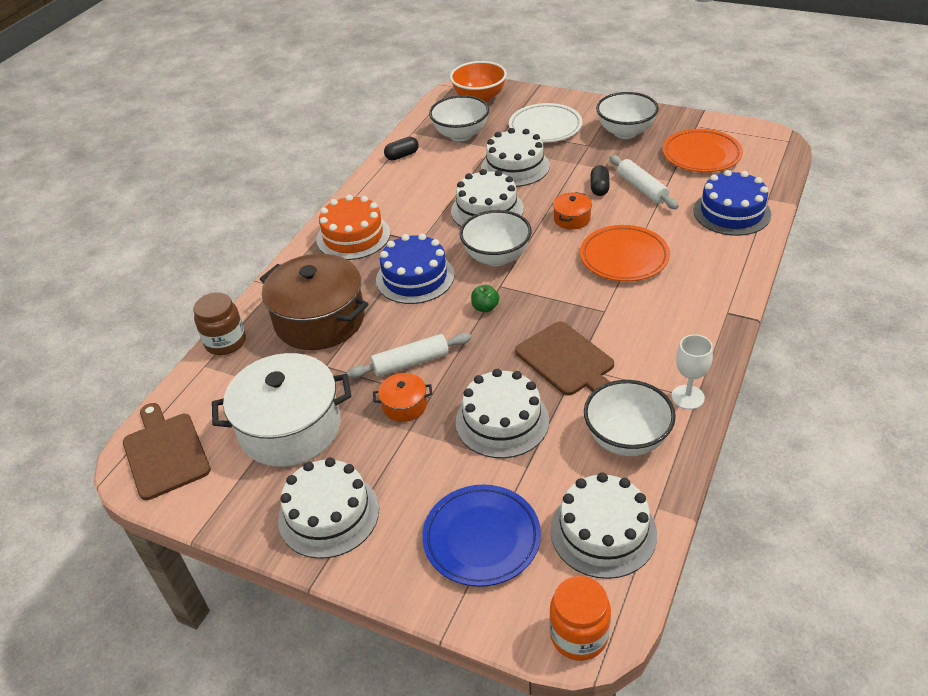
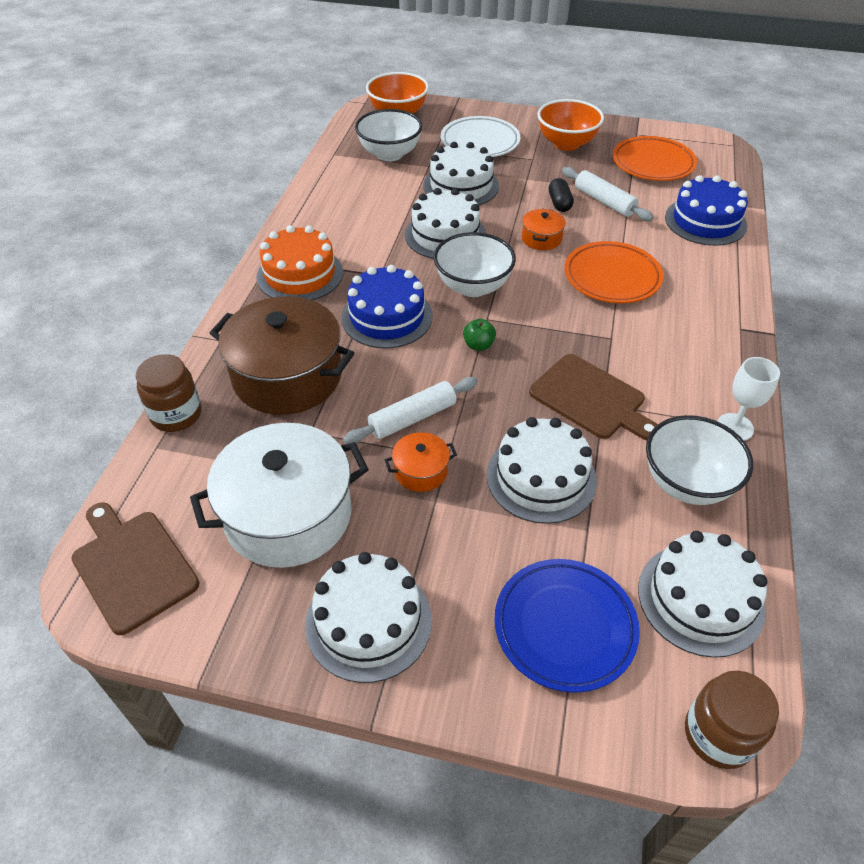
camera: 15 degrees left, 5 degrees up
(402, 155) = (330, 180): black capsule -> none
(579, 635) = (718, 734): orange jar -> brown jar
(625, 132) = (566, 143): white bowl -> orange bowl

